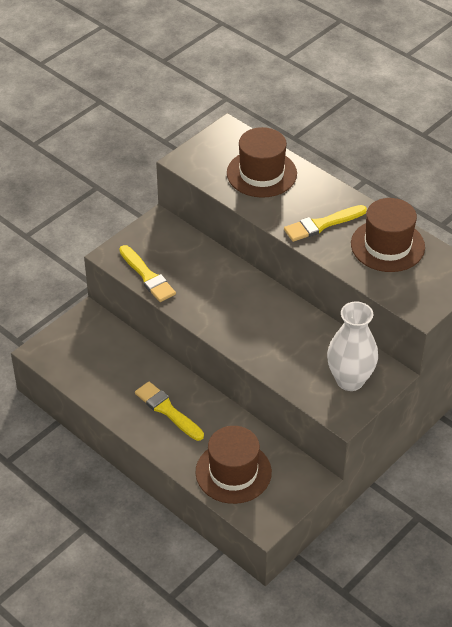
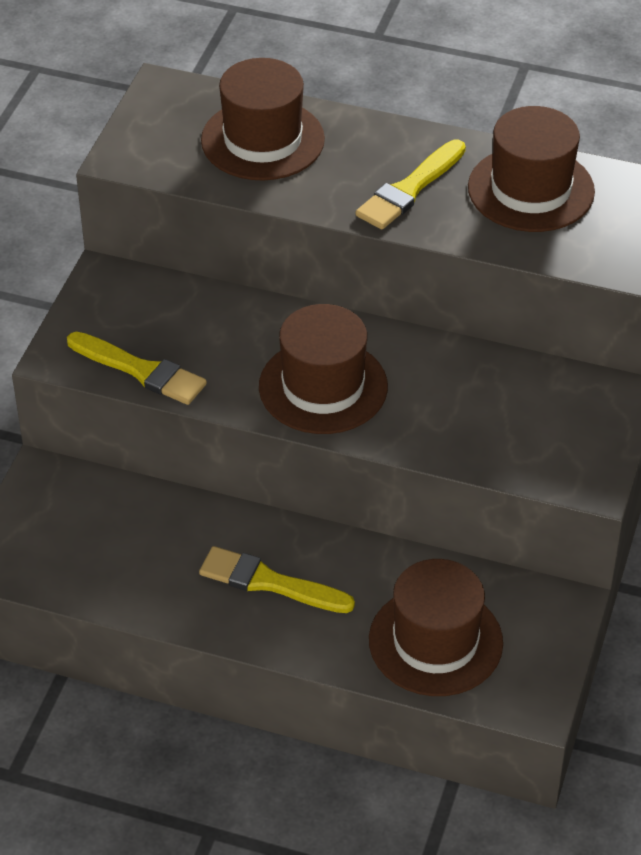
camera: 25 degrees left, 0 degrees up
(234, 316) = (323, 387): none -> brown hat
(350, 380) = (565, 423): white vase -> none

